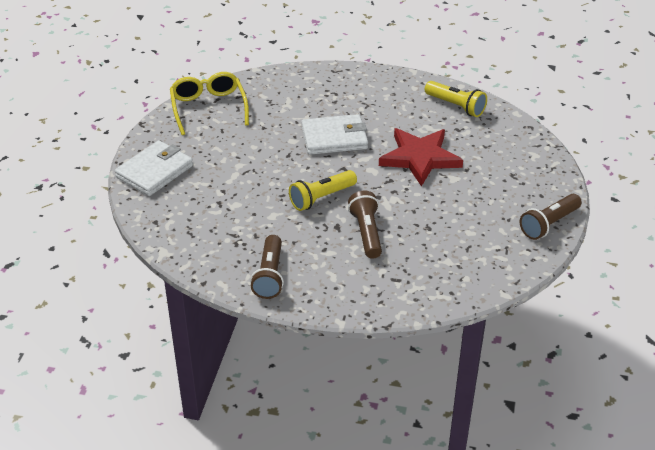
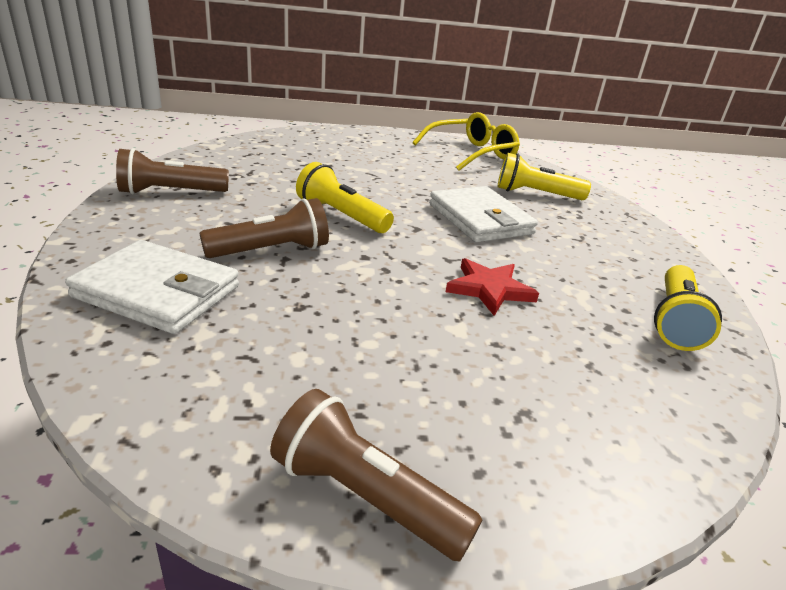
camera: 70 degrees right, 10 degrees down
(154, 171) = (346, 137): white wallet -> white wallet (157, 292)
(297, 100) = (535, 194): none -> yellow flashlight
(420, 158) = (489, 289): red star -> red star, size x0.59

